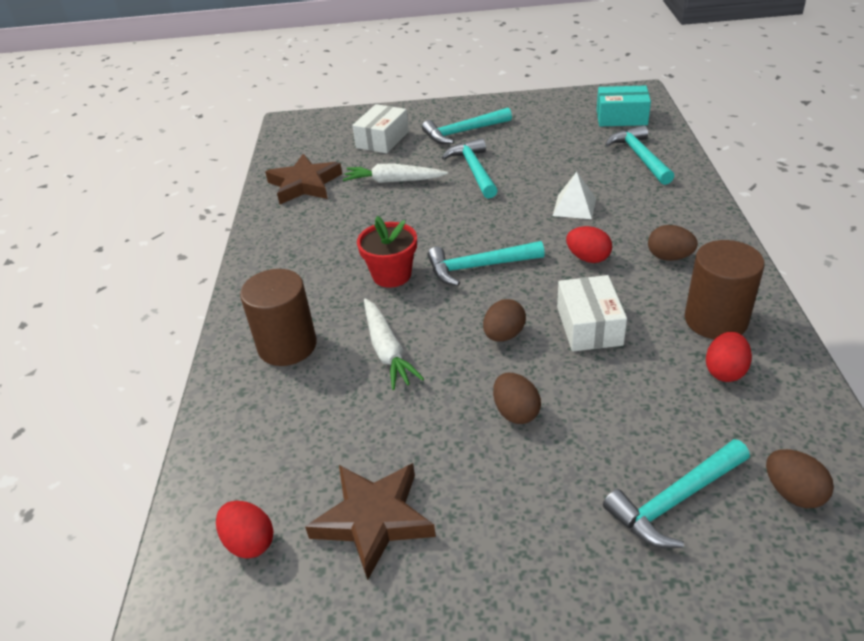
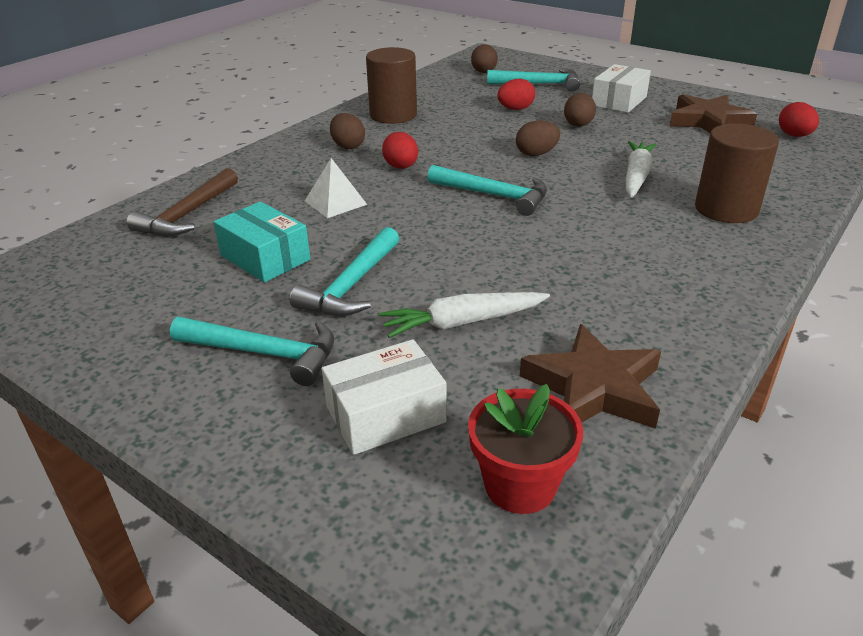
camera: 145 degrees left, 5 degrees down
(391, 275) = (581, 221): red flower pot -> red flower pot (520, 485)
(393, 181) = (462, 322): white carrot -> white carrot turned 120 degrees clockwise
(589, 326) = (471, 138): white box -> white box (619, 101)
(621, 117) = (85, 264): turquoise box -> turquoise box (265, 258)
(640, 157) = (187, 215): turquoise hammer -> brown hammer
(725, 371) = (434, 101): red egg -> red egg (515, 109)

